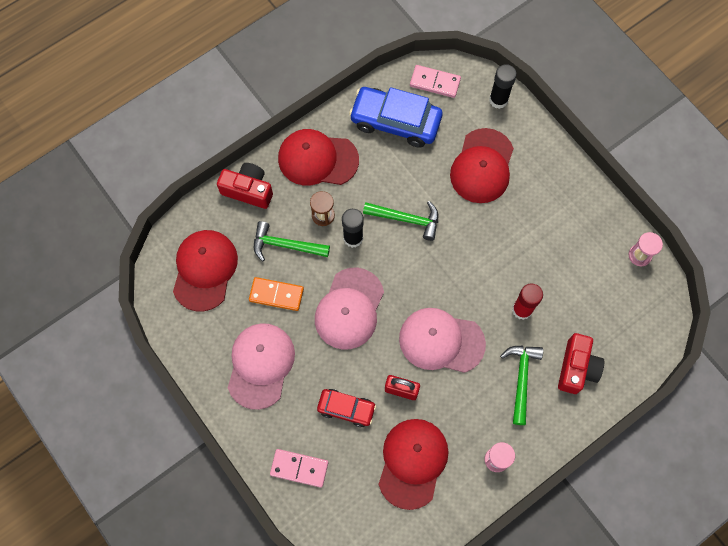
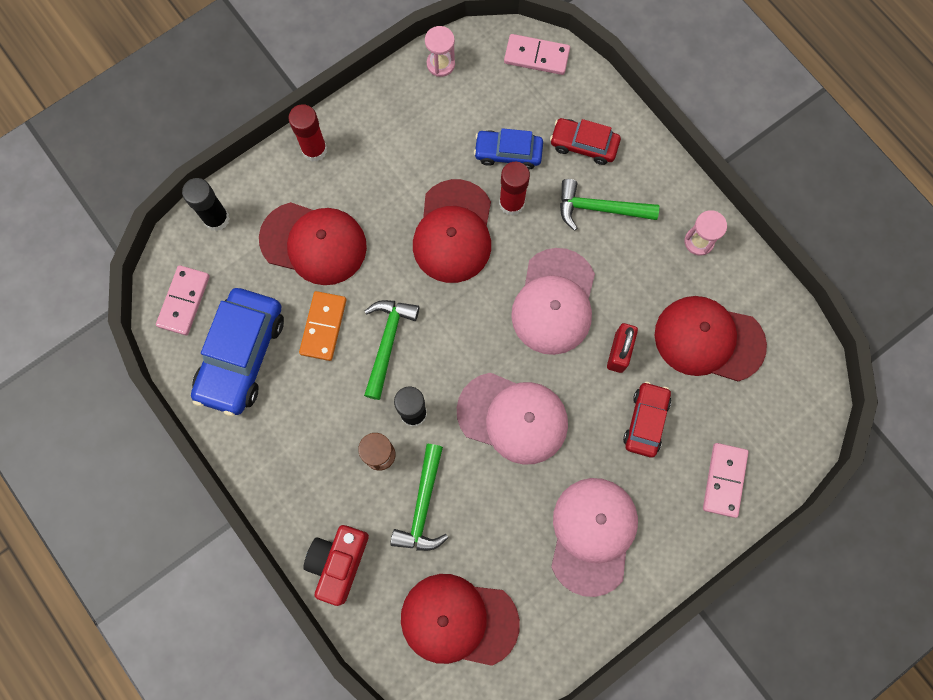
camera: 90 degrees left, 5 degrees up
(260, 365) = (592, 535): pink cap -> pink cap turned 90 degrees clockwise
(276, 295) = (494, 516): orange domino -> orange domino (323, 327)
(317, 159) = (294, 463): red cap -> red cap (453, 232)
(557, 164) = (314, 150): none -> red glue stick
(565, 307) = (508, 153): none -> blue car
(576, 368) = (584, 145): red camera -> red car
(654, 331) = (536, 56): none -> pink domino

